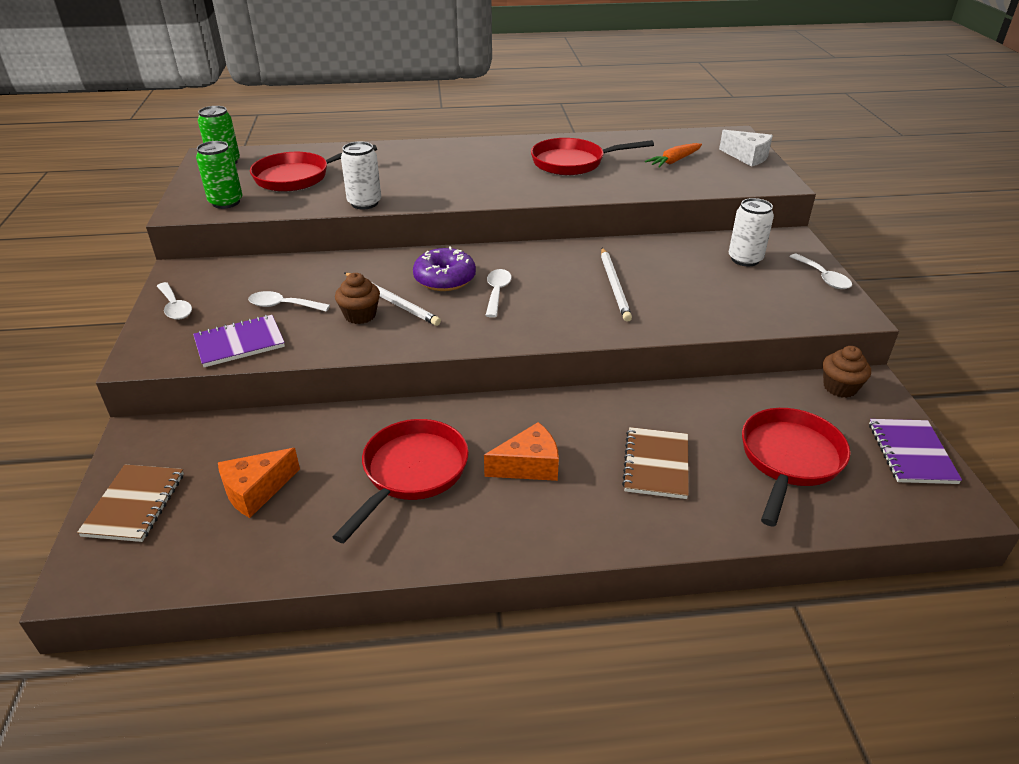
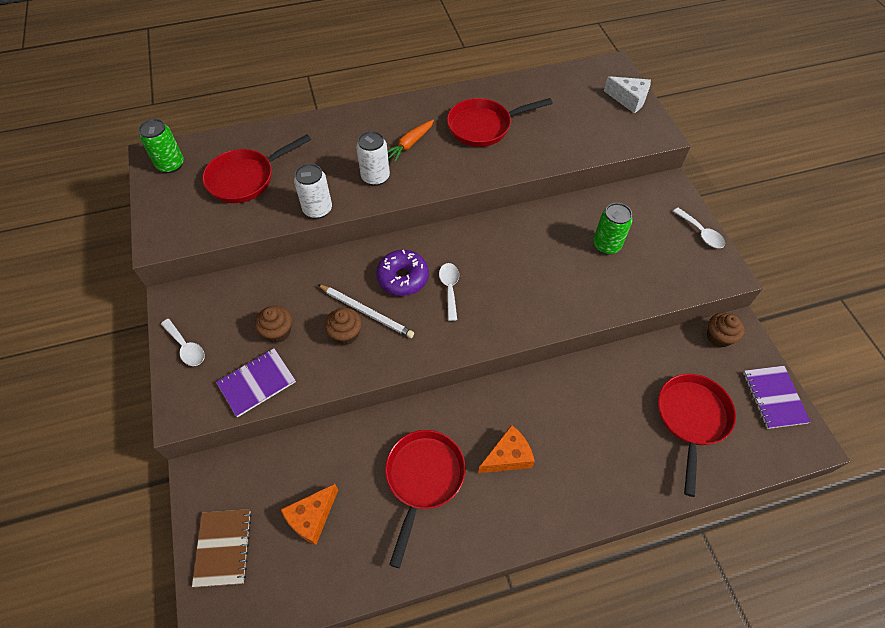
camera: 10 degrees left, 20 degrees up
(226, 202) = (193, 224): green can -> green can (606, 245)
(283, 306) = (278, 332): white spoon -> brown cupcake
(614, 286) = (541, 267): white pencil -> none
(656, 464) = (599, 439): brown notebook -> none
(674, 161) = (569, 113): orange carrot -> orange carrot (410, 144)
(745, 259) = (638, 218): white can -> white can (375, 177)

